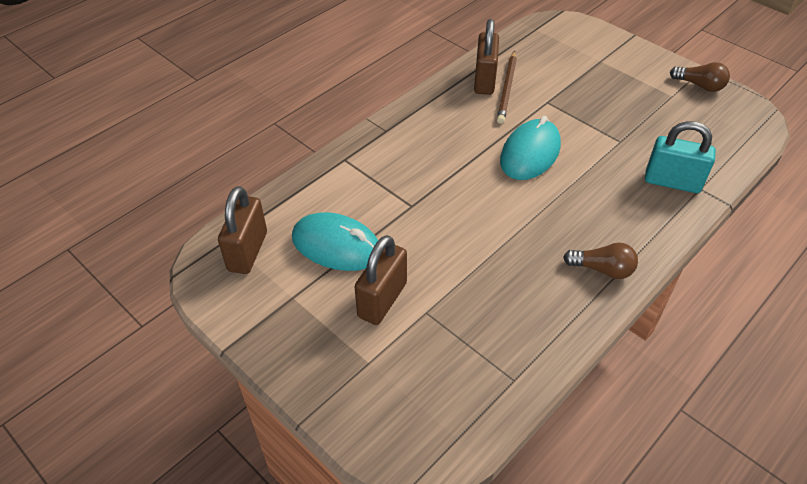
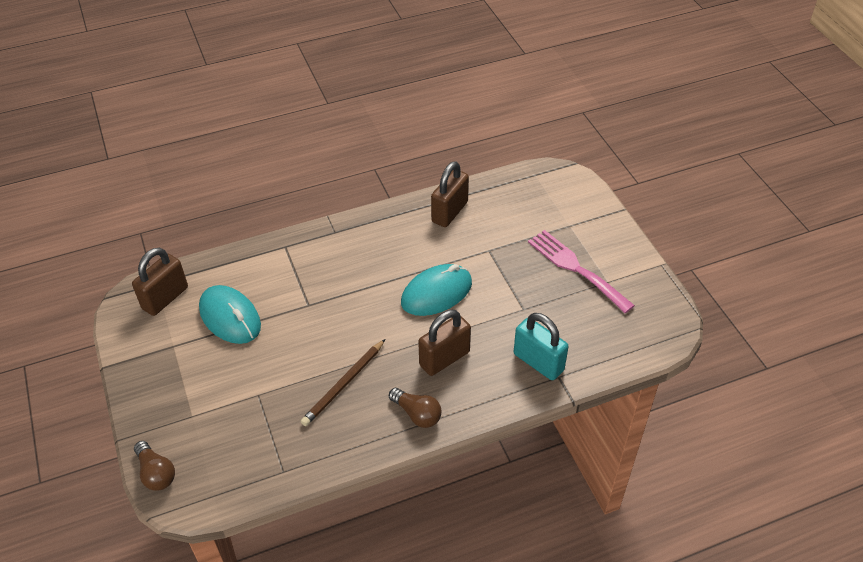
camera: 25 degrees right, 0 degrees up
(382, 300) = (233, 373): brown padlock -> brown padlock (444, 358)
(507, 89) = (463, 226): brown pencil -> brown pencil (344, 384)
(636, 93) = (576, 268): none -> pink fork
(699, 85) = (643, 280): brown light bulb -> brown light bulb (156, 473)

